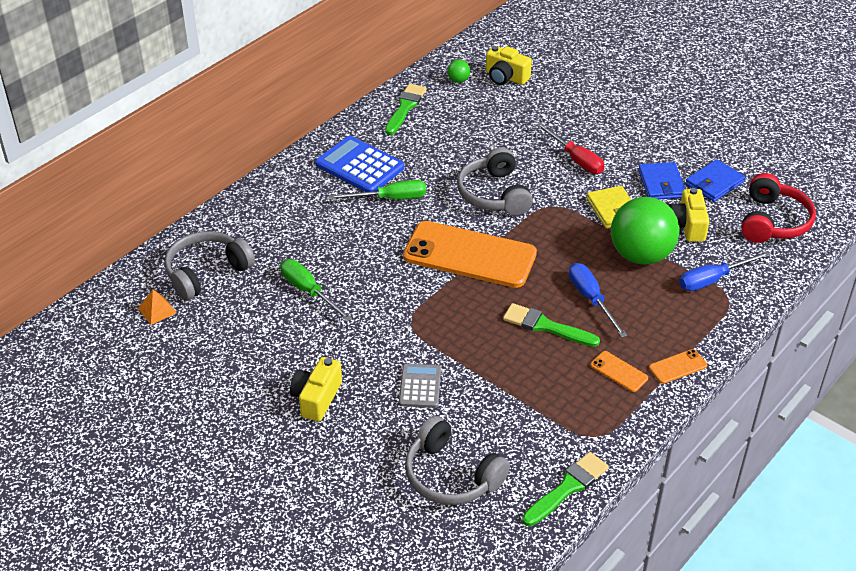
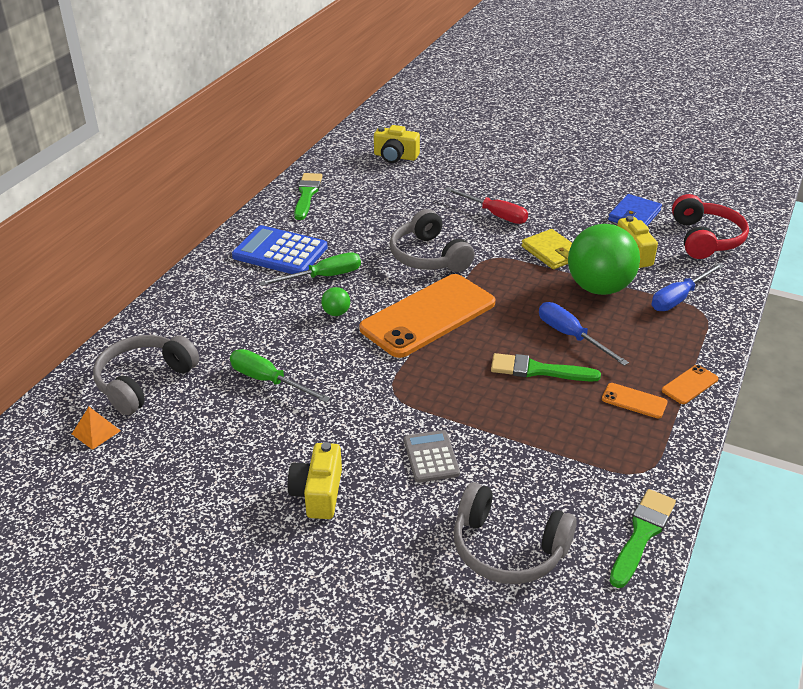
camera: 15 degrees left, 5 degrees down
(458, 80) = (350, 165): green ball -> green ball (336, 313)
(469, 255) = (428, 316): orange phone -> orange phone turned 45 degrees counterclockwise
(661, 184) = (586, 223): blue wallet -> none

